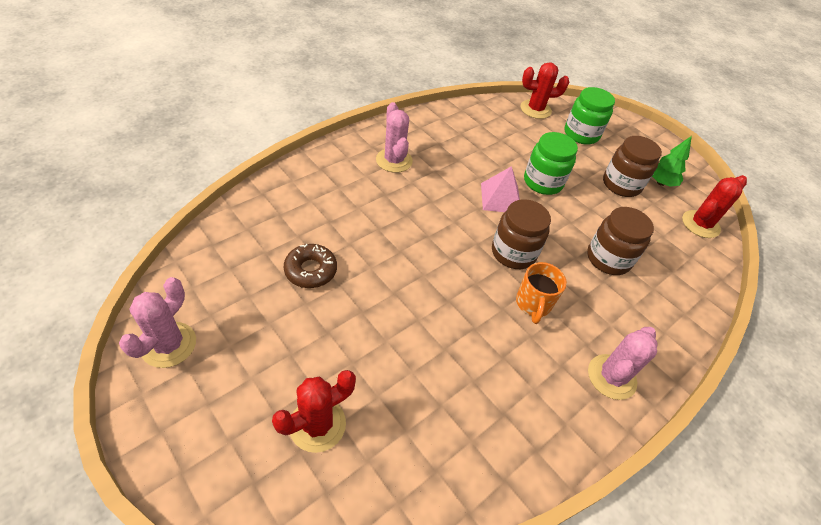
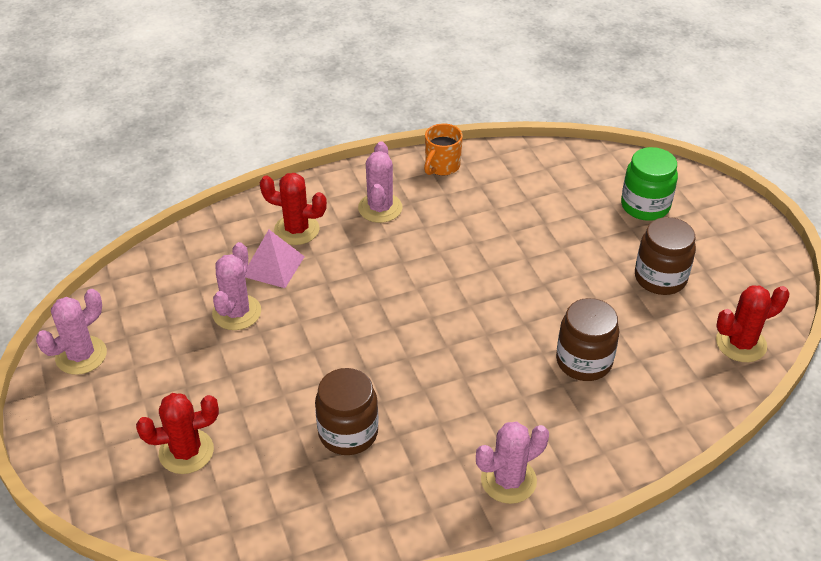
camera: 25 degrees right, 5 degrees down
(311, 270) = (237, 312): brown donut -> pink cactus
(501, 198) = (488, 270): pink pyramid -> pink pyramid (273, 266)
(513, 253) = (468, 334): brown jar -> brown jar (348, 433)
(533, 304) = (460, 392): orange mug -> orange mug (441, 166)
(535, 109) = (599, 165): red cactus -> red cactus (296, 230)
(543, 182) = (553, 259): green jar -> none
(660, 183) = (719, 284): green tree -> none

